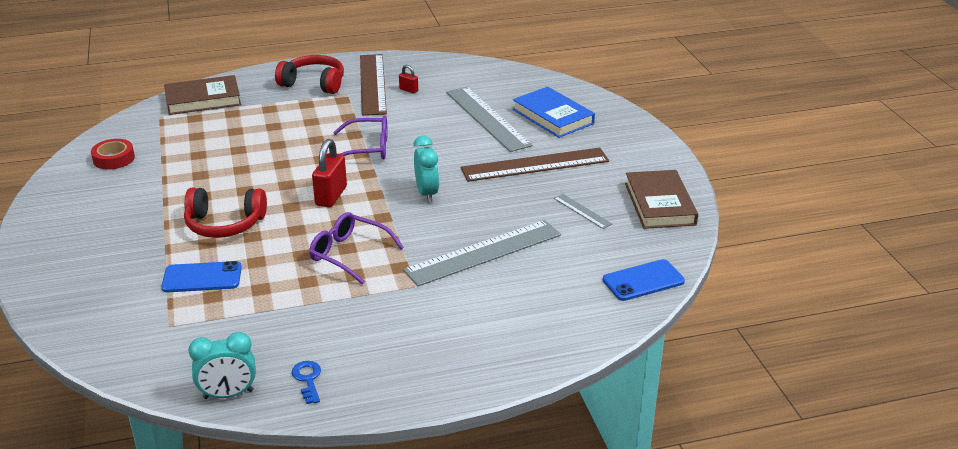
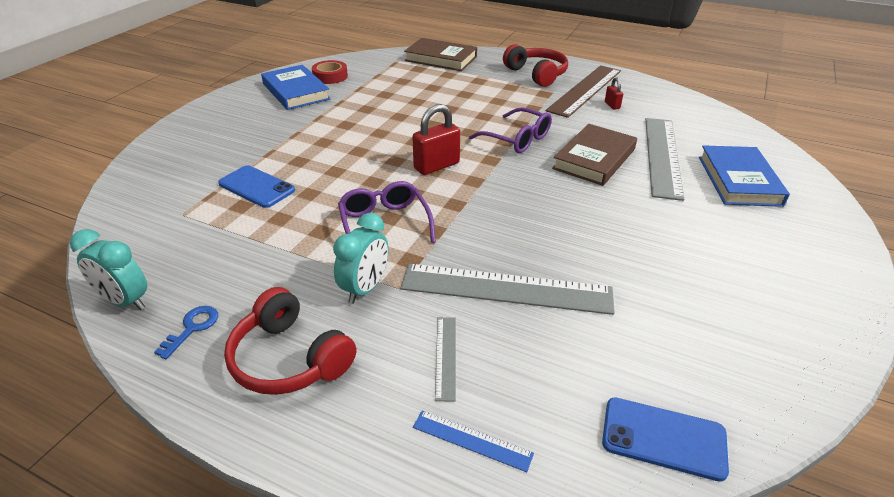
camera: 40 degrees right, 5 degrees up
(101, 187) = (296, 91): none -> blue book
(224, 224) = (330, 152): red headphones -> red headphones (289, 359)
(427, 193) = (521, 201): turquoise clock -> turquoise clock (365, 288)
(535, 165) = (666, 221): brown ruler -> none
(555, 333) = (472, 440): none -> blue ruler
(582, 211) = (670, 298): grey ruler -> grey ruler (446, 357)
(659, 204) = (788, 341): brown book -> brown book (594, 159)

